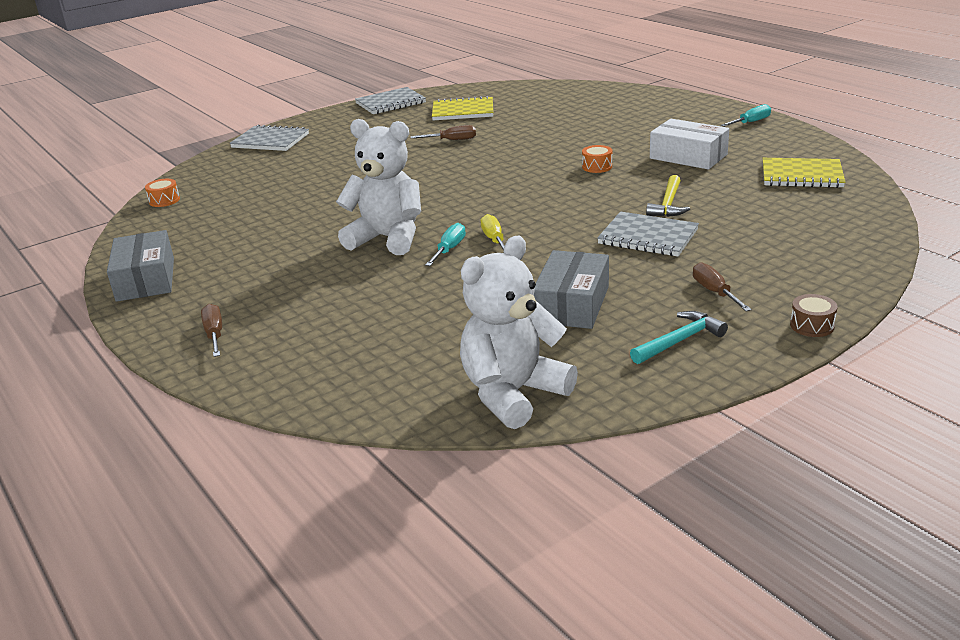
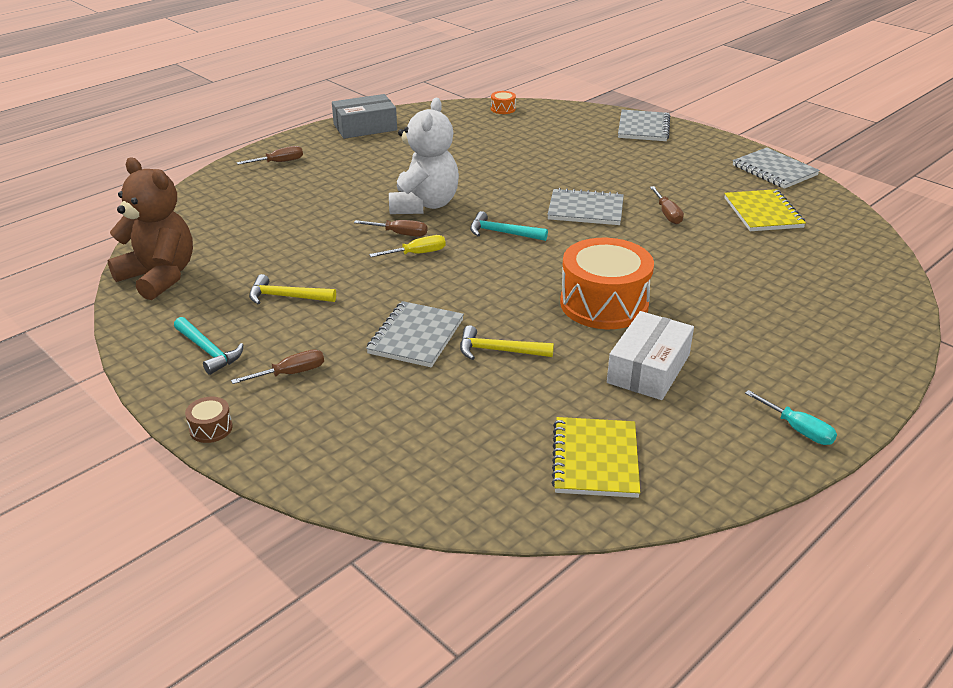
camera: 80 degrees right, 5 degrees up
(431, 168) = (585, 210): none -> grey notebook
(449, 249) = (400, 234): turquoise screwdriver -> brown screwdriver
(464, 202) = (502, 233): none -> turquoise hammer
(513, 394) = (159, 277): white teddy bear -> brown teddy bear
(572, 304) = (286, 297): grey box -> yellow hammer
(597, 167) = (604, 304): orange drum -> orange drum, size x2.49

